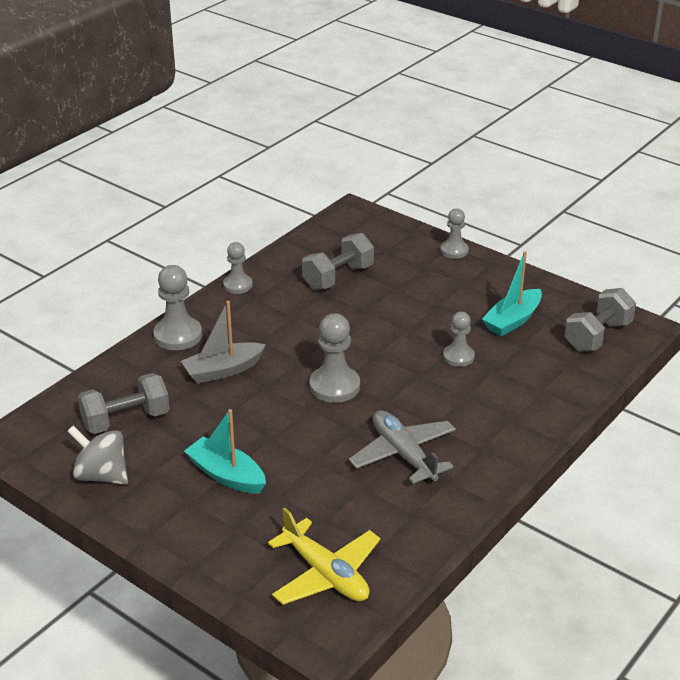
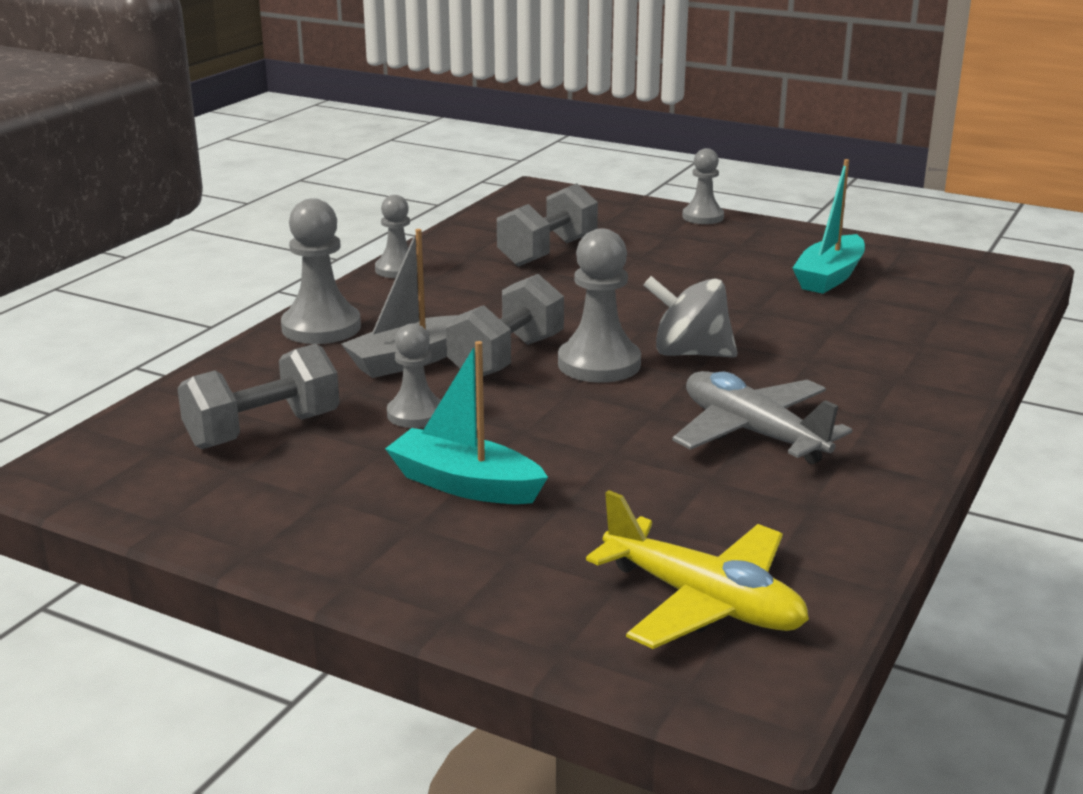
camera: 10 degrees left, 10 degrees down
(101, 475) = (238, 505): grey spinning top -> grey spinning top (689, 353)
(458, 357) = (773, 318): grey pawn -> grey pawn (415, 414)
(597, 336) = (962, 283): grey dumbbell -> grey dumbbell (506, 358)

